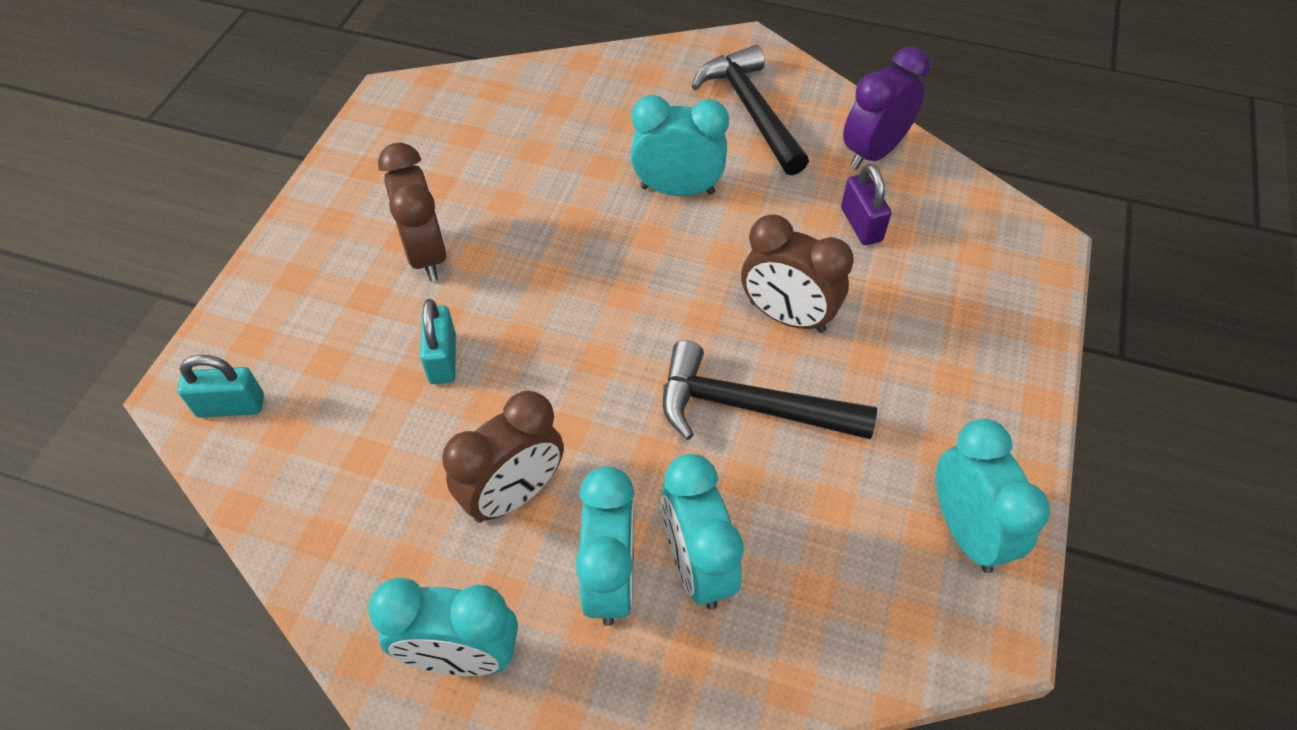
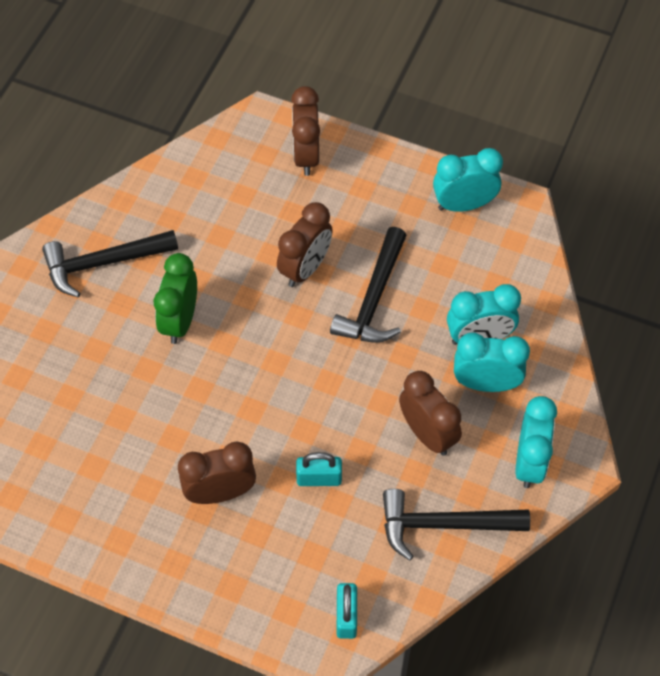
camera: 85 degrees left, 5 degrees up
(357, 524) = (443, 525): none -> black hammer
(677, 190) = (180, 321): turquoise clock -> green clock
(861, 224) = (231, 213): purple padlock -> none
(873, 152) = (162, 193): purple clock -> none
(990, 302) = (306, 156): none -> brown clock

